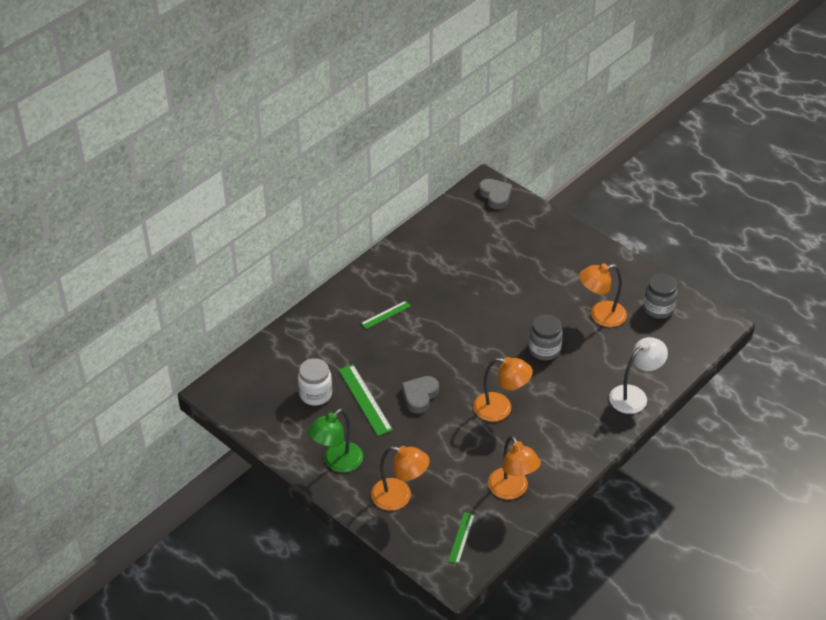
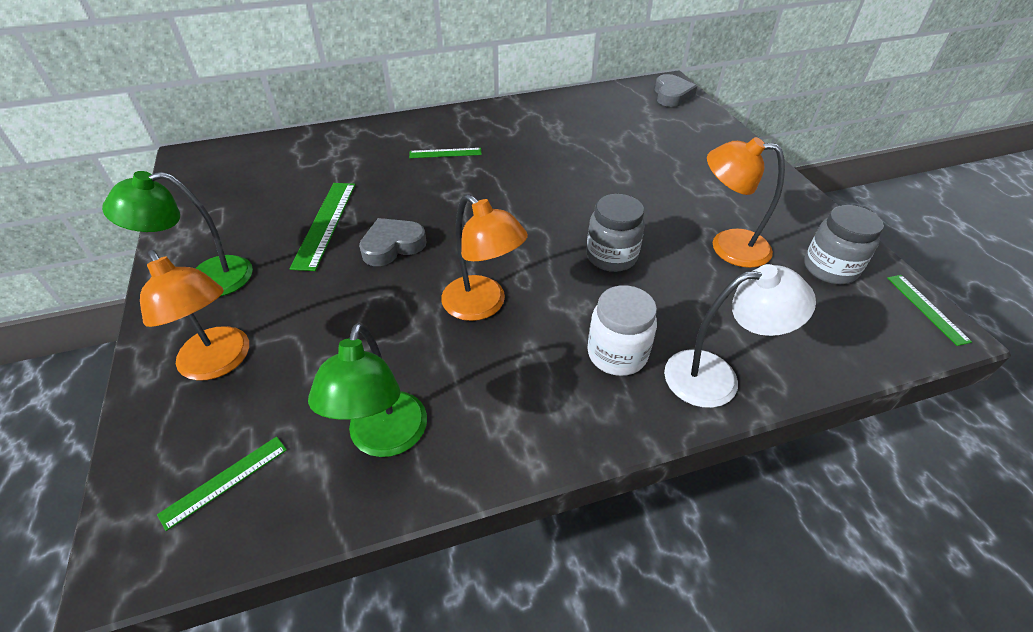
camera: 30 degrees right, 0 degrees up
(315, 394) = (280, 197): white jar -> white jar (617, 354)
(512, 490) = (384, 439): orange lamp -> green lamp
(712, 314) = (927, 308): none -> green ruler

